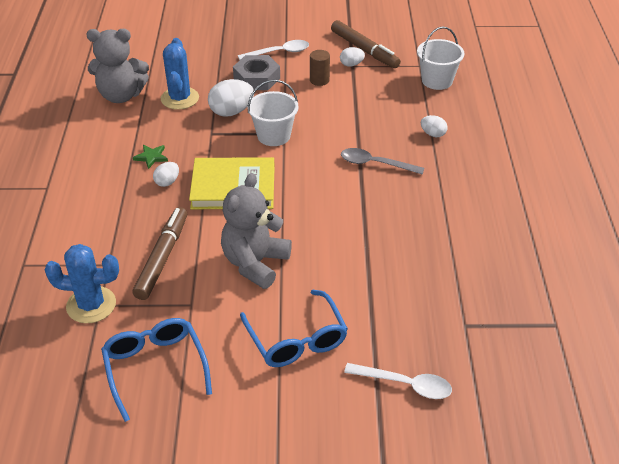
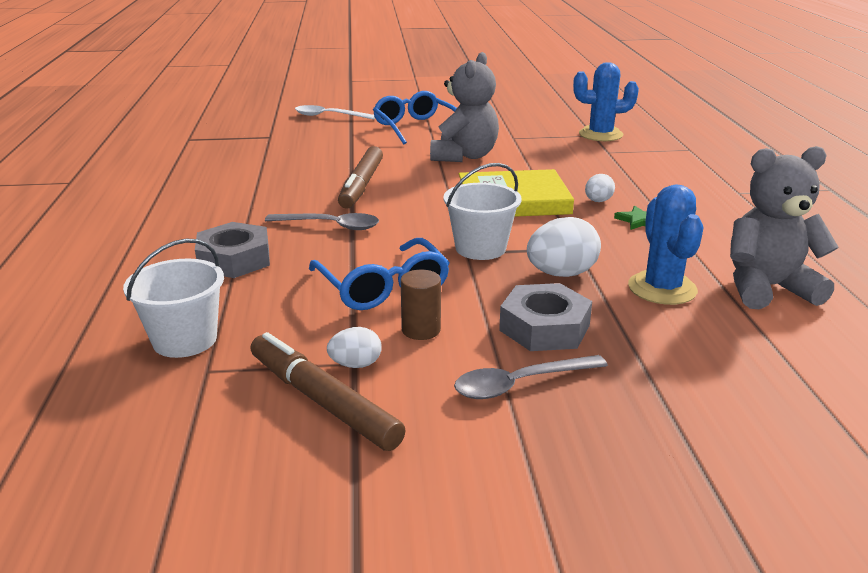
camera: 175 degrees right, 15 degrees down
(155, 367) = (523, 116): blue glasses -> blue glasses (383, 288)
(162, 258) = (558, 156): brown marker -> brown marker (361, 185)
(279, 53) = (520, 384): white spoon -> grey spoon
(433, 134) = (234, 259): white egg -> grey nut

